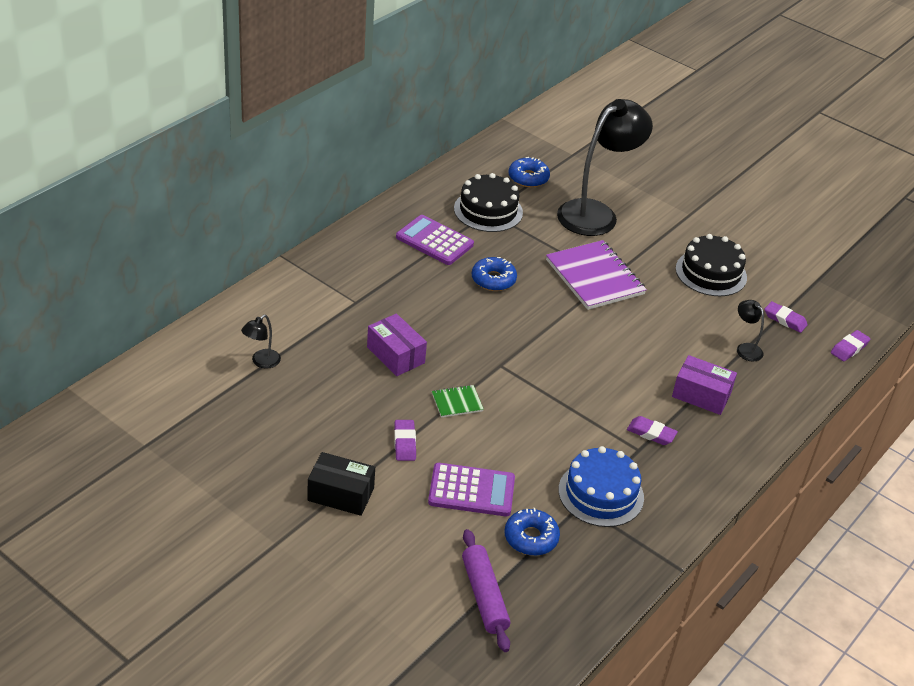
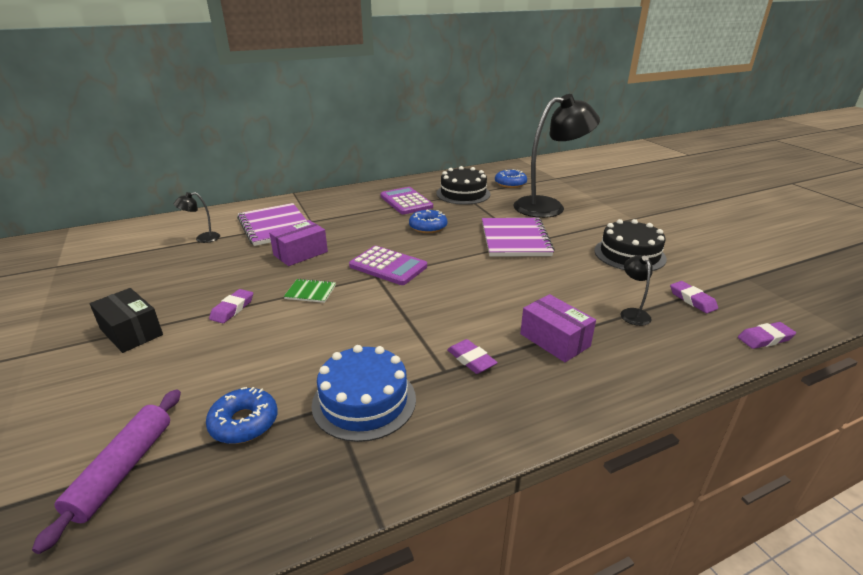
camera: 30 degrees right, 10 degrees down
(323, 321) = (275, 226): none -> purple notebook
(395, 355) = (300, 253): purple box -> purple box turned 60 degrees clockwise
(471, 491) = (240, 361): purple calculator -> purple calculator (388, 266)

